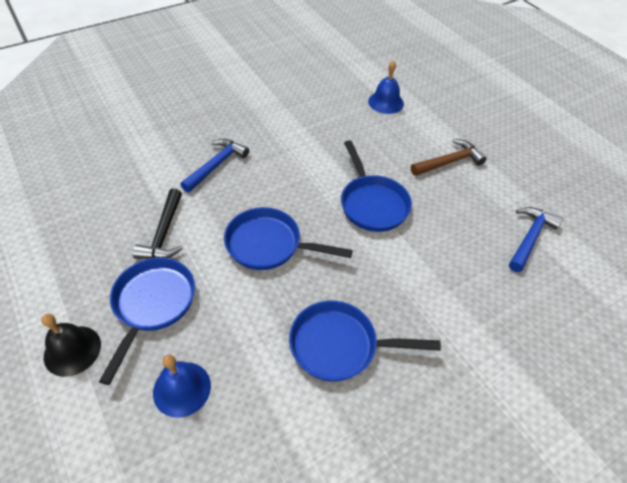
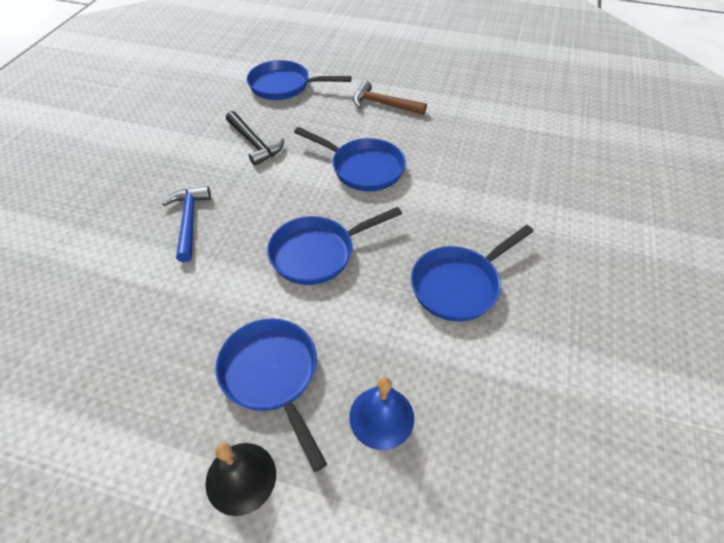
camera: 40 degrees left, 0 degrees up
(164, 233) = (208, 311): black hammer -> black hammer (254, 143)
(386, 102) = (284, 86): blue bell -> blue pan
(449, 162) = (384, 104): brown hammer -> brown hammer turned 90 degrees counterclockwise
(530, 238) = (493, 124): blue hammer -> none

